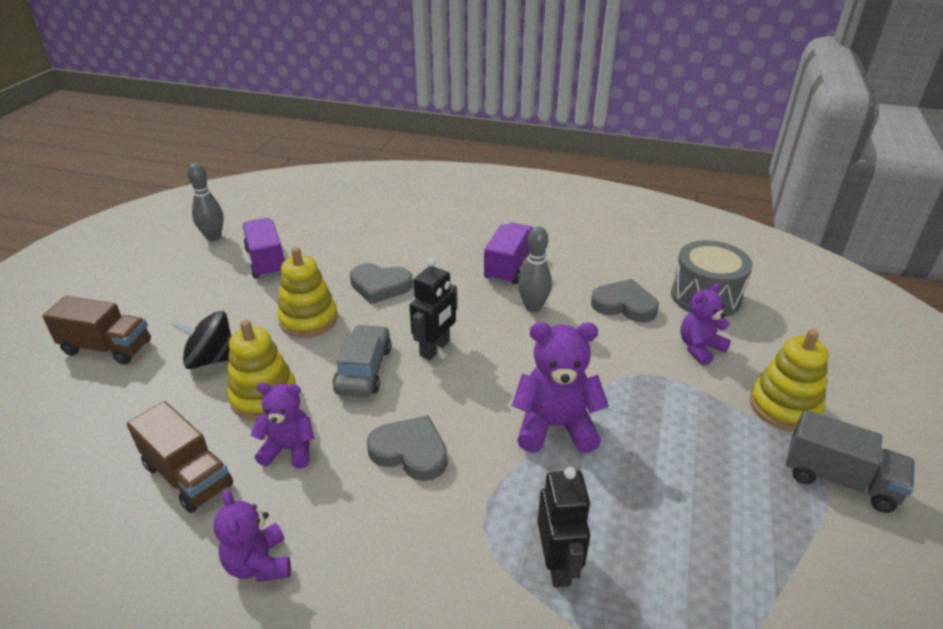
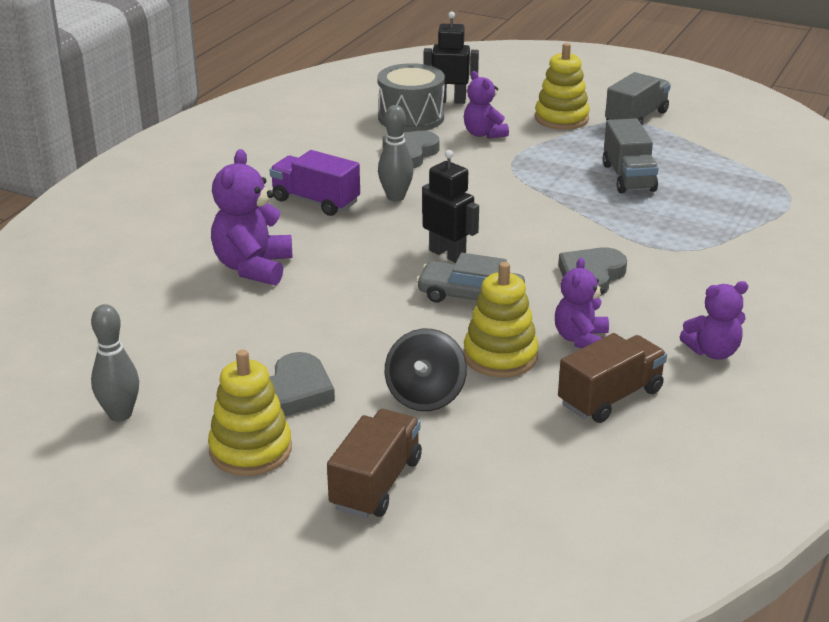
camera: 80 degrees left, 5 degrees down
(266, 261) = (219, 363): purple truck -> none
(308, 319) = (368, 329): yellow stacking toy -> yellow stacking toy (250, 450)
(380, 286) = (318, 281): grey heart -> grey heart (295, 391)
(555, 426) = (569, 208): purple teddy bear -> purple teddy bear (253, 267)
(558, 565) = (709, 225): black robot -> black robot (450, 101)
(655, 476) = (628, 177): none -> grey truck

